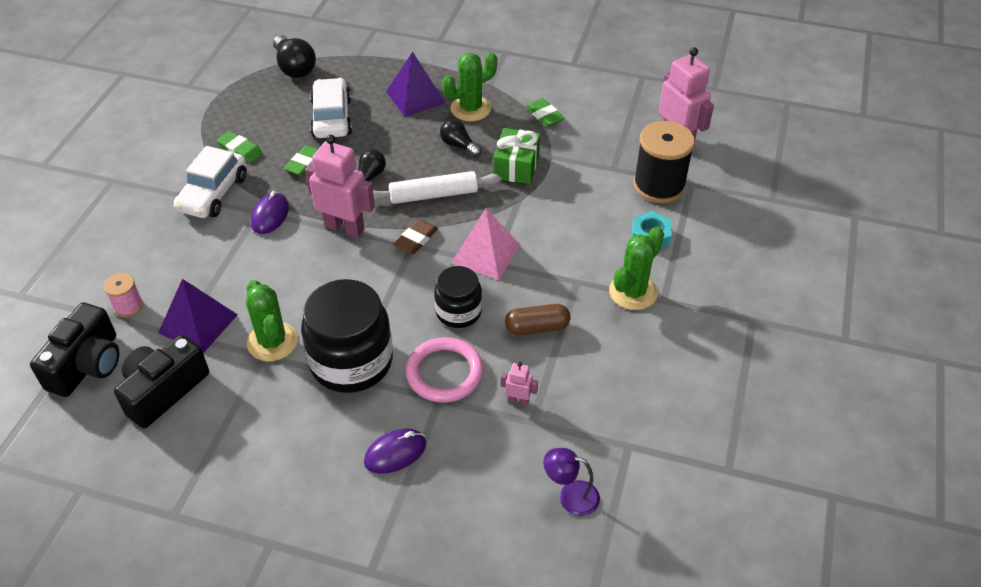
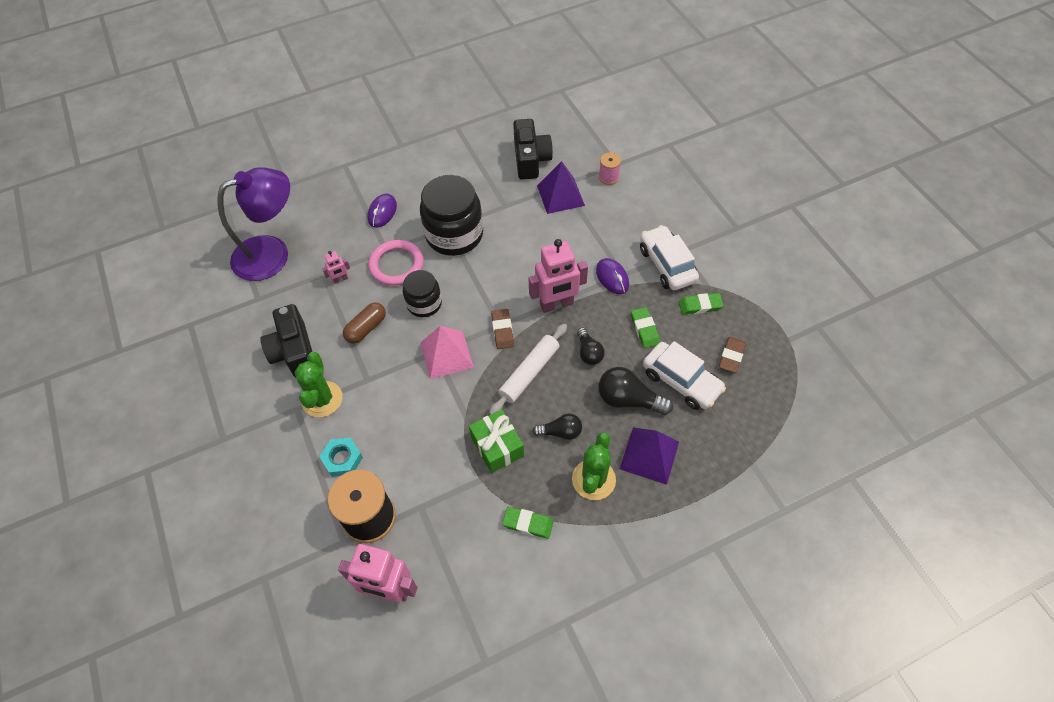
camera: 140 degrees right, 10 degrees up
(87, 365) = (584, 143): black camera -> black camera (294, 351)
(272, 342) = (509, 214): green cactus -> none
(274, 108) = (731, 356): none -> brown eraser
(294, 67) = (777, 406): black light bulb -> black light bulb (629, 400)
(570, 496) = (272, 253): purple lamp -> purple lamp, size x2.25

